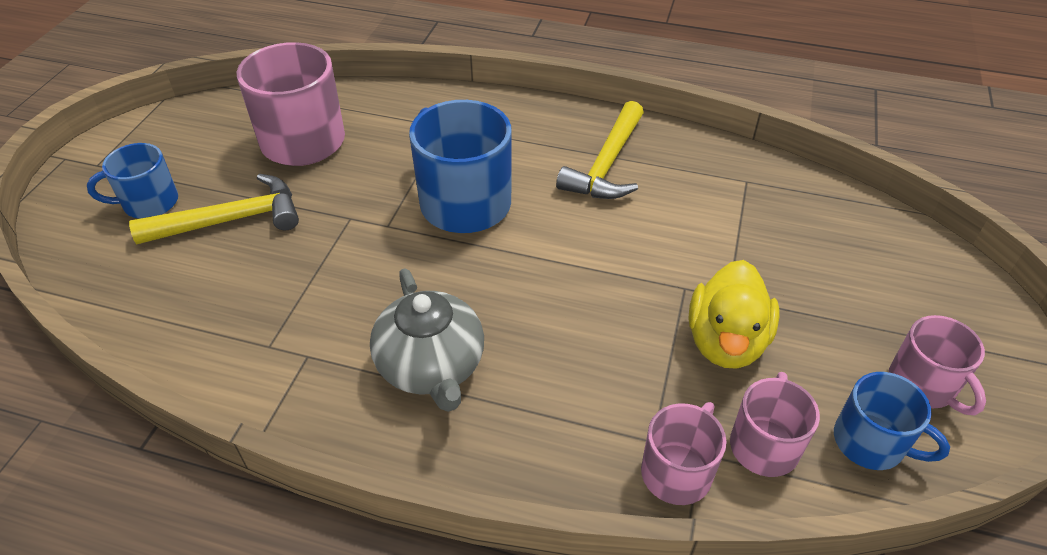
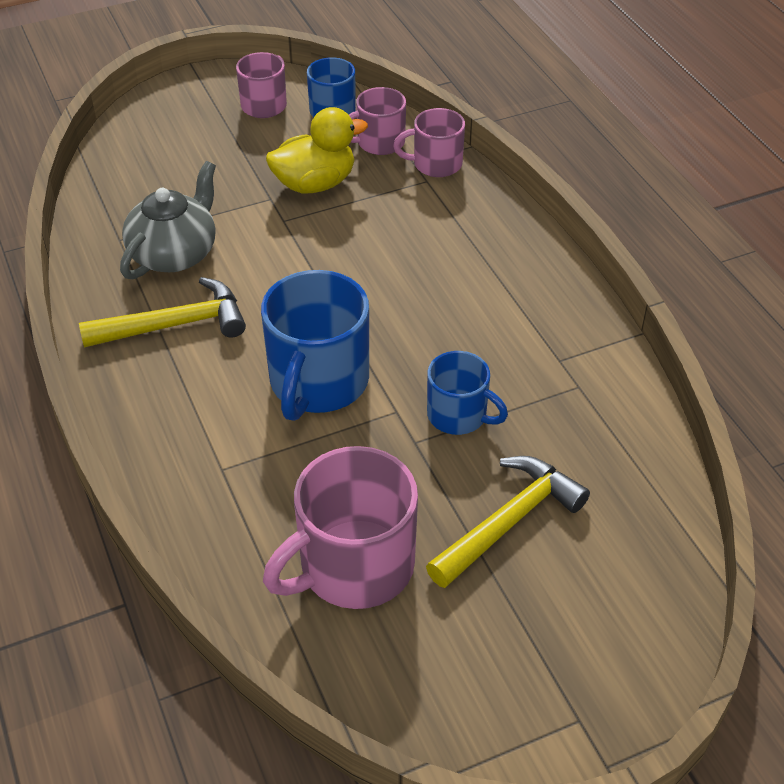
camera: 130 degrees left, 0 degrees up
(149, 203) = (564, 608): blue mug -> blue mug (458, 415)
(231, 220) = (509, 521): yellow hammer -> yellow hammer turned 105 degrees clockwise
(431, 366) = (491, 295): grey teapot -> grey teapot (174, 253)

